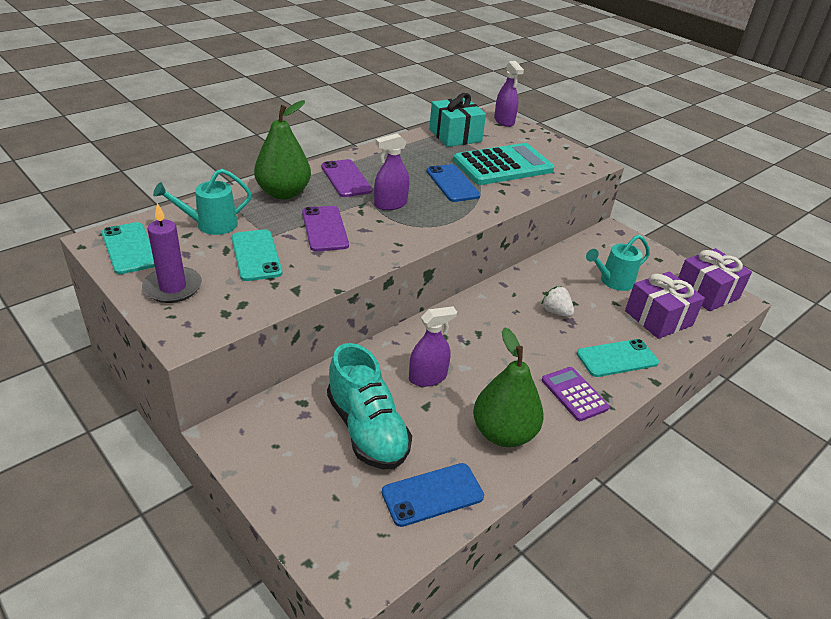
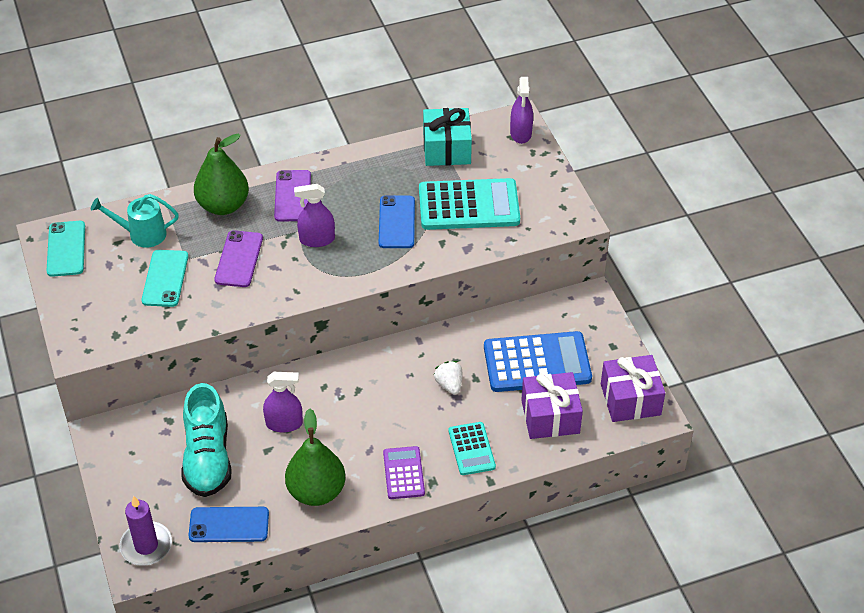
camera: 25 degrees right, 10 degrees up
(173, 287) = (85, 299): purple candle -> purple candle (146, 546)
(613, 281) = (537, 363): turquoise watering can -> blue calculator
(617, 358) = (471, 449): turquoise phone -> turquoise calculator

